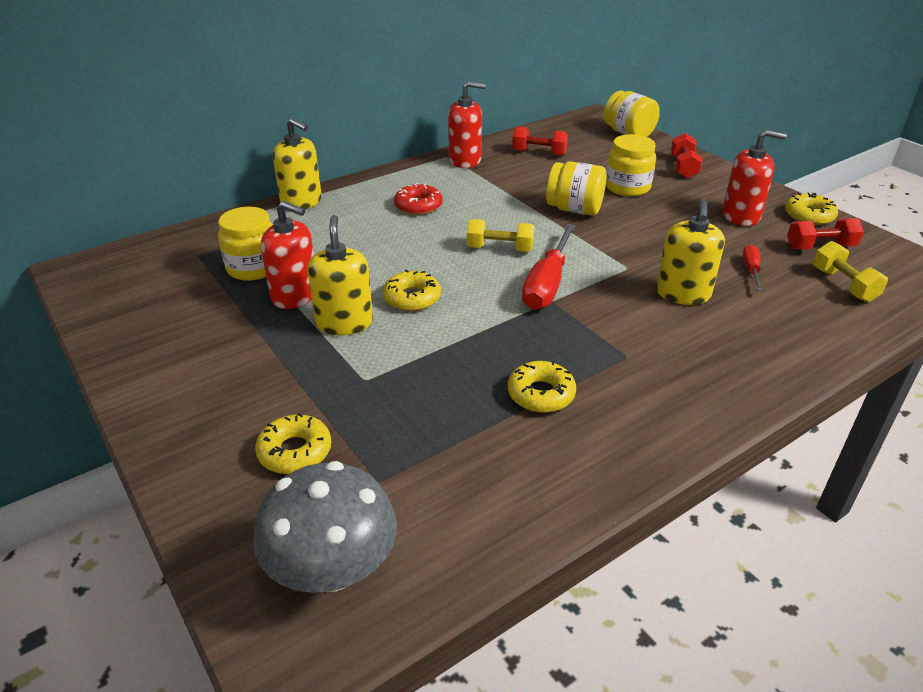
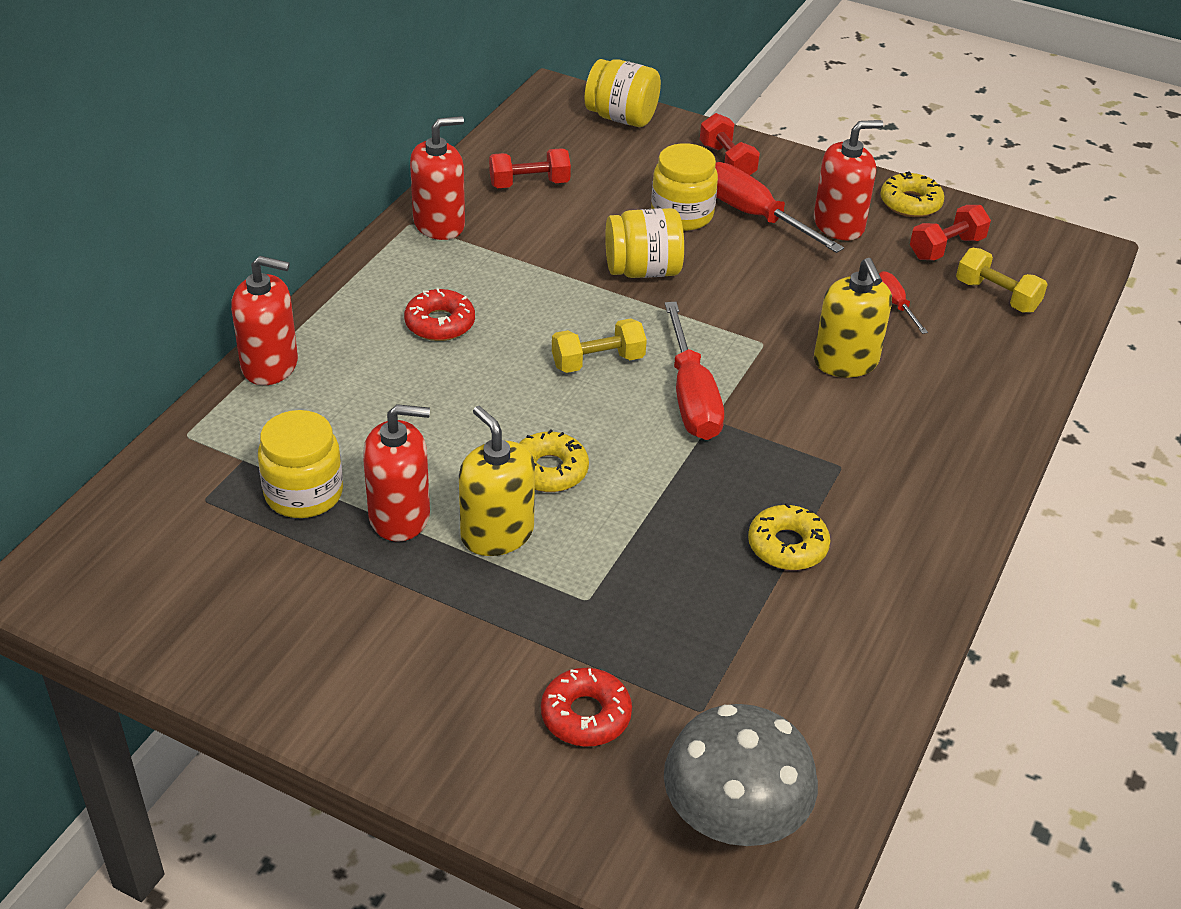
camera: 30 degrees left, 5 degrees up
(295, 451) = (585, 715): yellow donut -> red donut
(301, 202) = (270, 365): yellow soap dispenser -> red soap dispenser
(679, 198) = (754, 215): none -> red screwdriver

